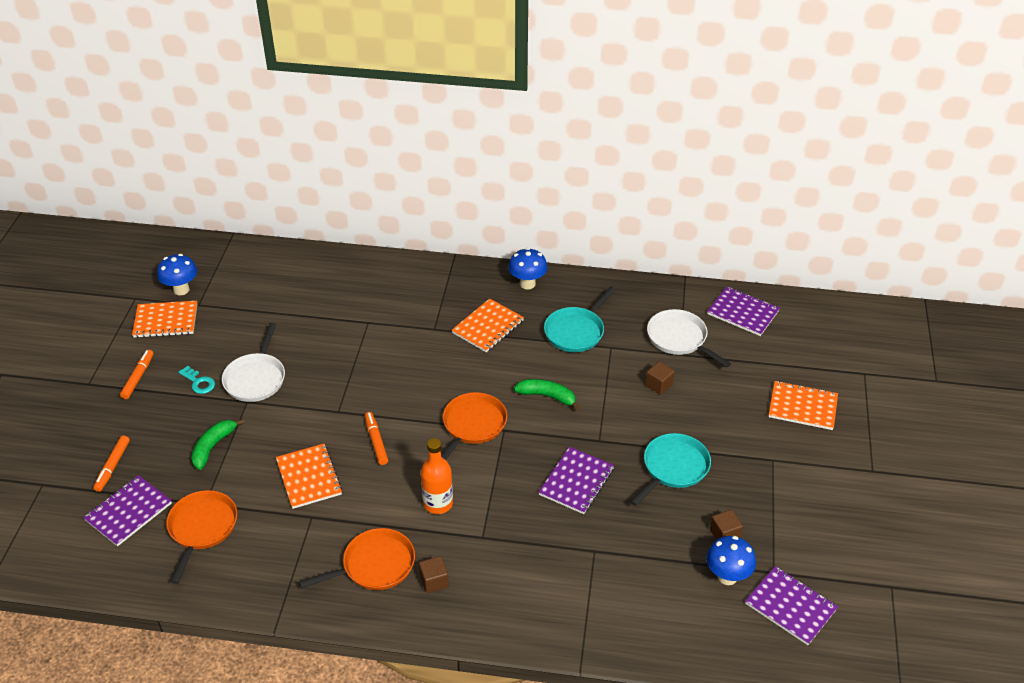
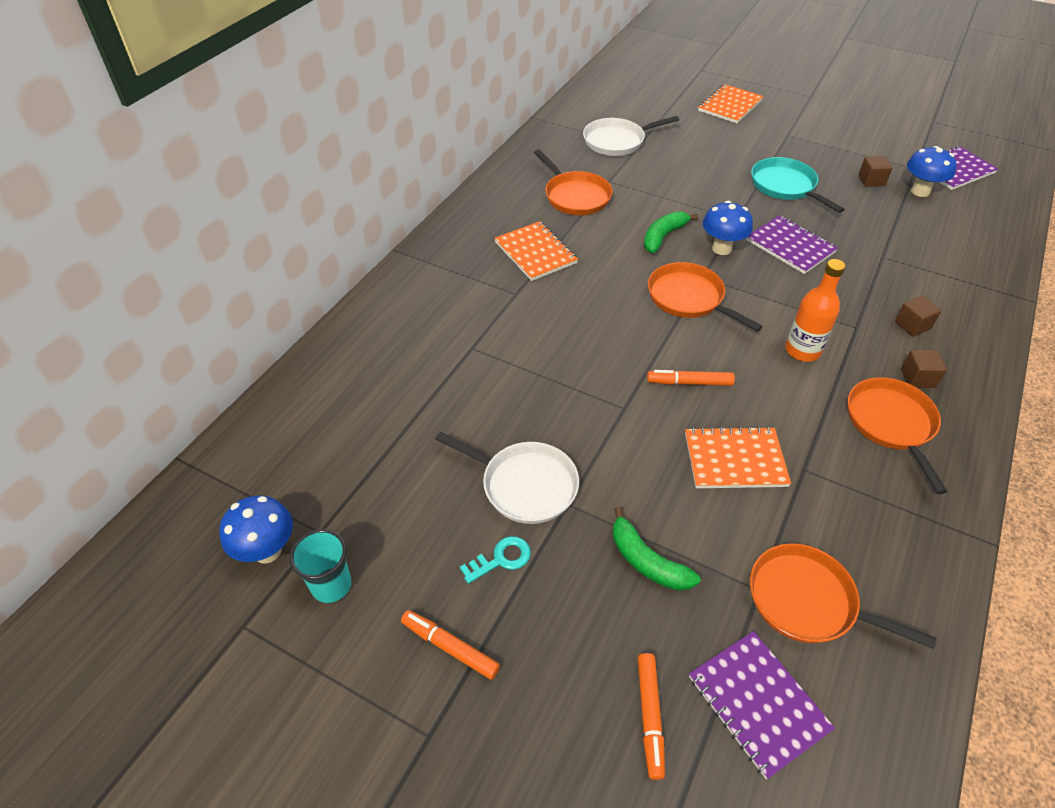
camera: 70 degrees left, 5 degrees up
(113, 466) = (650, 716): orange marker -> orange marker turned 60 degrees clockwise
(166, 321) = (331, 585): orange notebook -> turquoise cup
(527, 284) = (482, 210): blue mushroom -> blue mushroom (721, 248)
(576, 331) = (575, 196): turquoise pan -> orange pan
(659, 385) = (674, 167): brown cube -> brown cube (912, 325)
(743, 312) = (599, 102): purple notebook -> none

